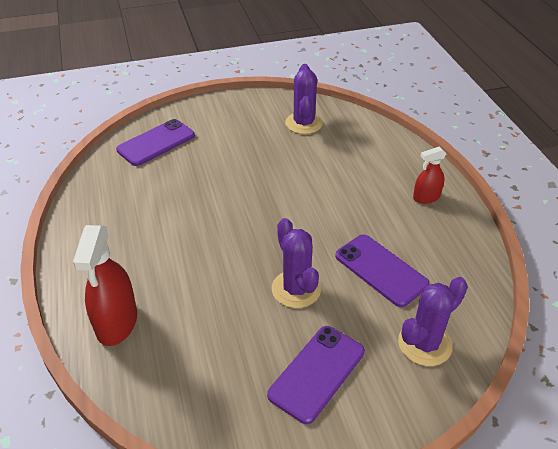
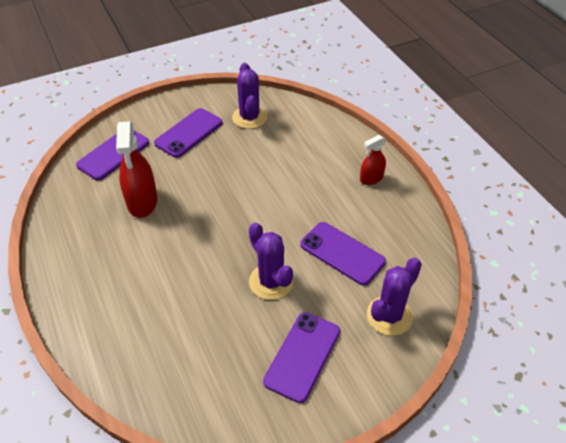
camera: 10 degrees left, 5 degrees up
(117, 322) = (115, 337): red spray bottle -> red spray bottle (142, 202)
(237, 131) = (189, 133): none -> purple phone

